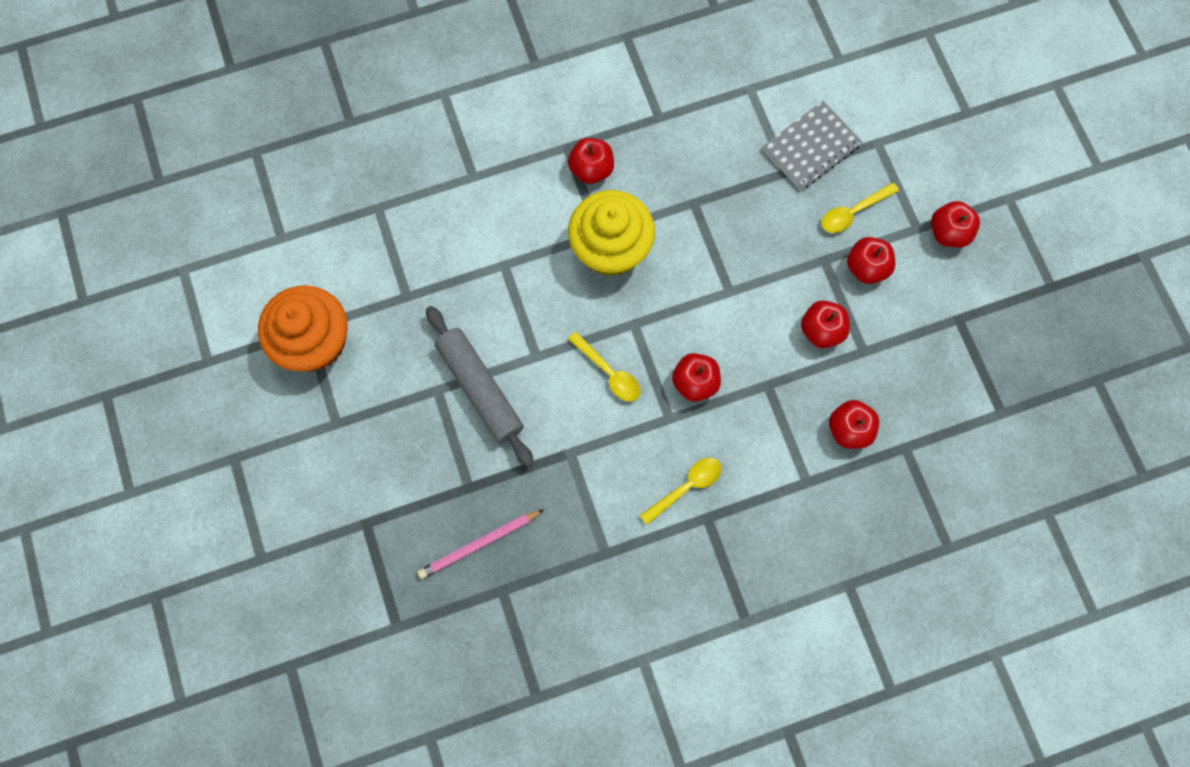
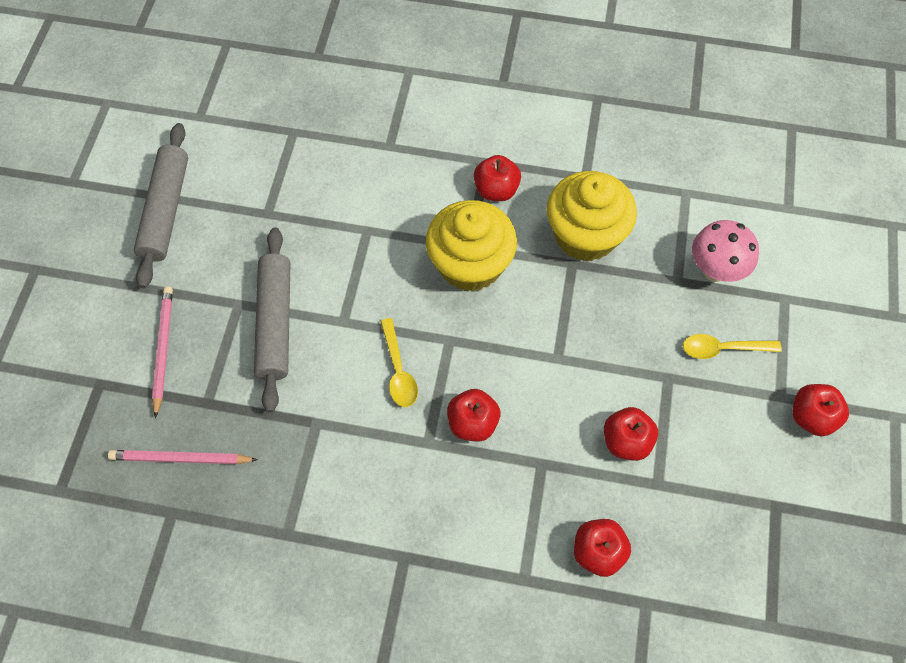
camera: 30 degrees right, 10 degrees down
(314, 342) = (166, 210): orange cupcake -> grey rolling pin
(400, 464) = (163, 349): none -> pink pencil
(686, 487) = (402, 516): yellow spoon -> none
(689, 171) = (585, 235): none -> yellow cupcake
(811, 147) = (715, 270): grey notebook -> pink mushroom
(866, 268) = (706, 406): red apple -> none

